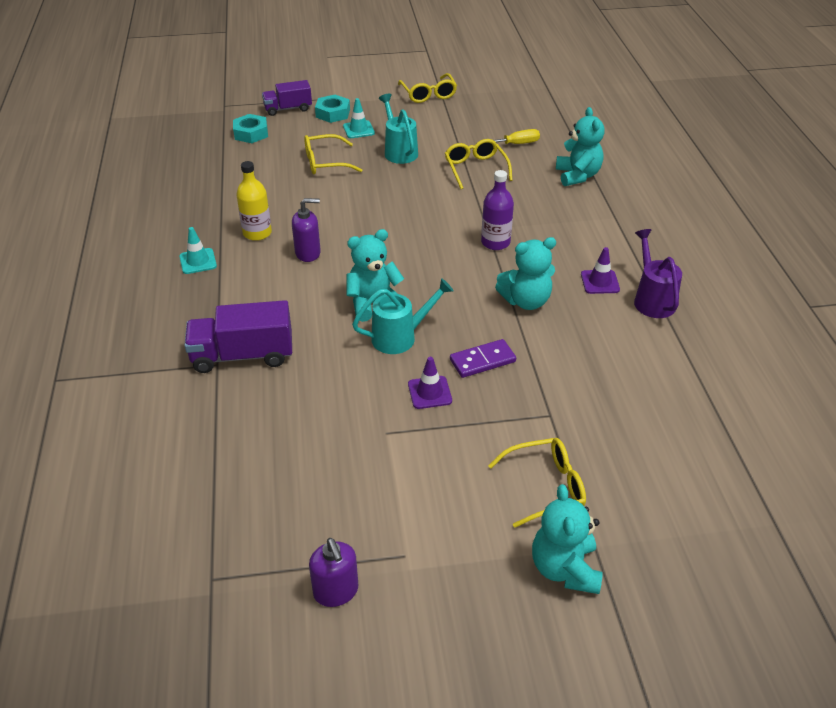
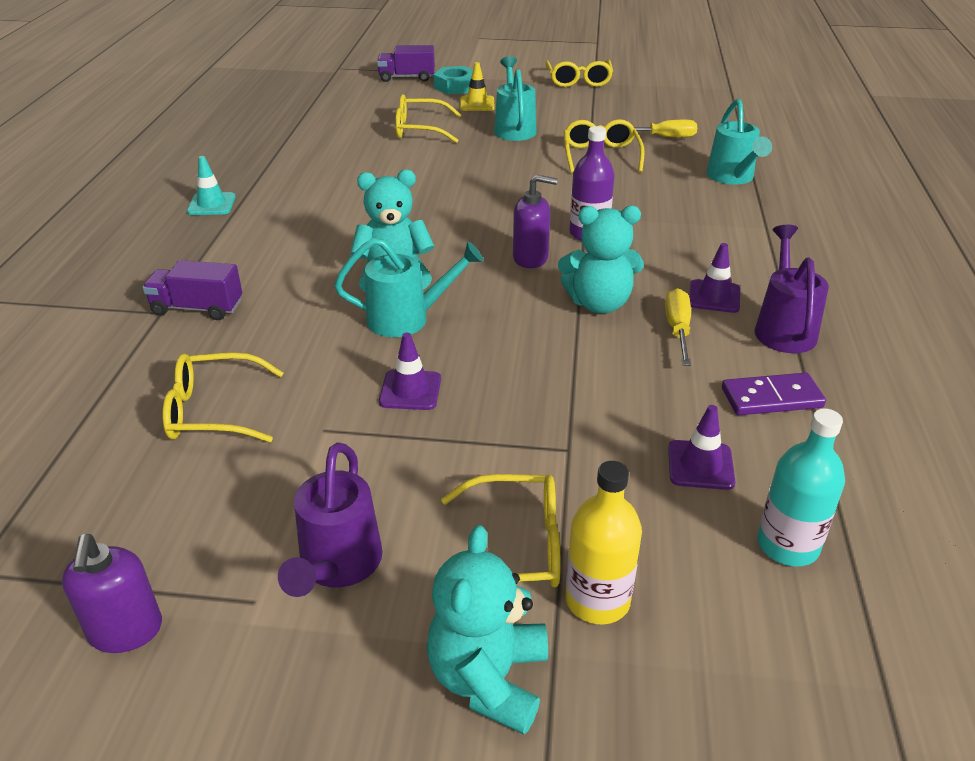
camera: 15 degrees right, 5 degrees down
(243, 355) = (197, 308): purple truck -> purple truck, size x0.65
(251, 133) = (351, 94): turquoise nut -> none
(257, 233) = (298, 186): yellow bottle -> yellow bottle (597, 600)
(303, 434) = (213, 411): none -> yellow glasses
(308, 253) = (345, 213): purple soap dispenser -> purple soap dispenser (530, 258)
(358, 130) = (477, 104): turquoise traffic cone -> yellow traffic cone
(444, 522) = (337, 566): none -> purple watering can
(482, 361) = (503, 364): purple domino -> purple domino (771, 398)
(577, 176) = (732, 177): turquoise teddy bear -> turquoise watering can
(585, 313) = (677, 329): none -> yellow screwdriver
(634, 410) = (700, 465): none -> purple traffic cone
(700, 451) = (787, 545): none -> turquoise bottle

